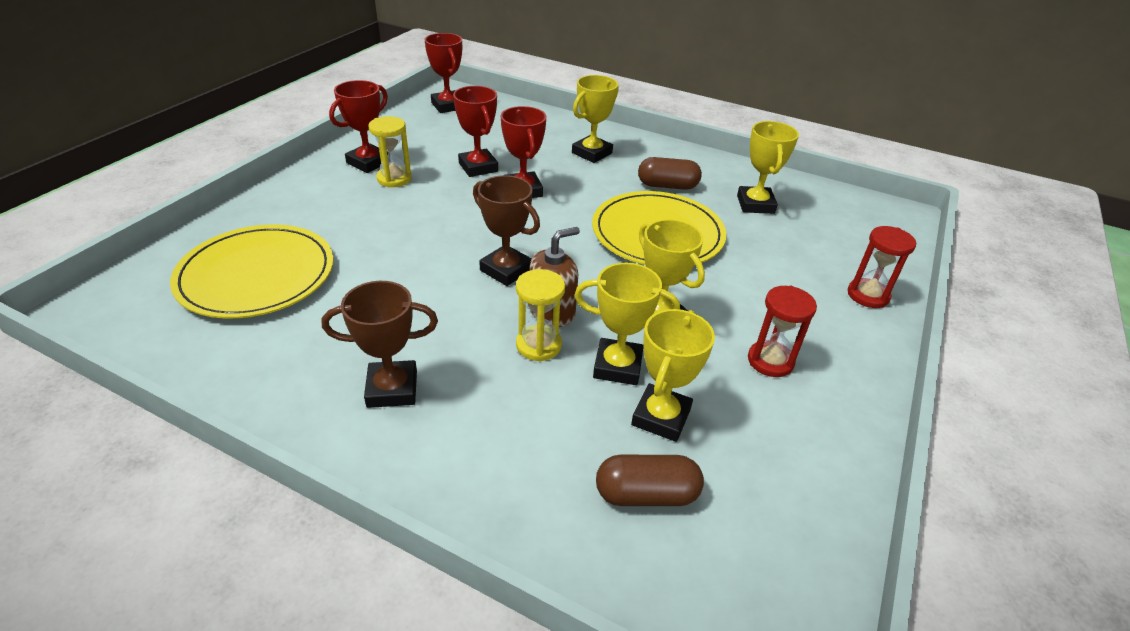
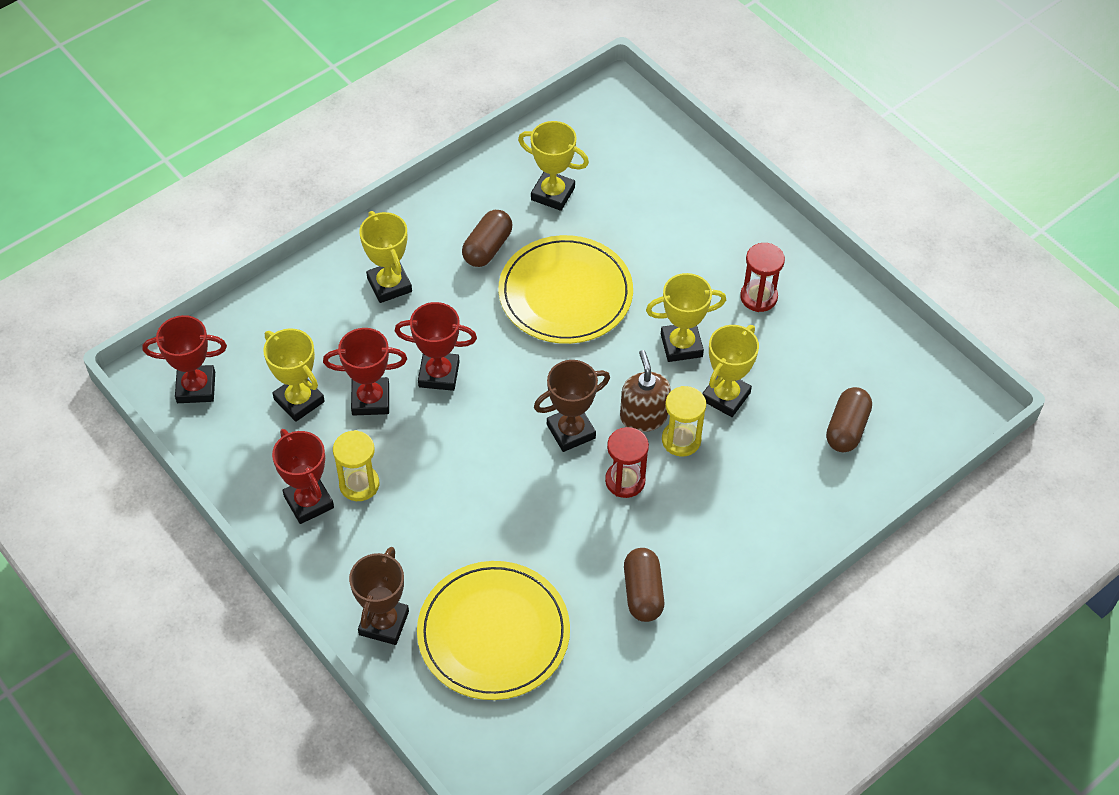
camera: 65 degrees left, 15 degrees up
(326, 362) = (643, 592): none -> brown capsule
(392, 389) = (692, 552): brown trophy -> brown trophy (384, 623)
(661, 417) = (786, 391): yellow trophy -> yellow trophy (299, 400)
(867, 295) = (713, 191): red hourglass -> red hourglass (625, 481)

